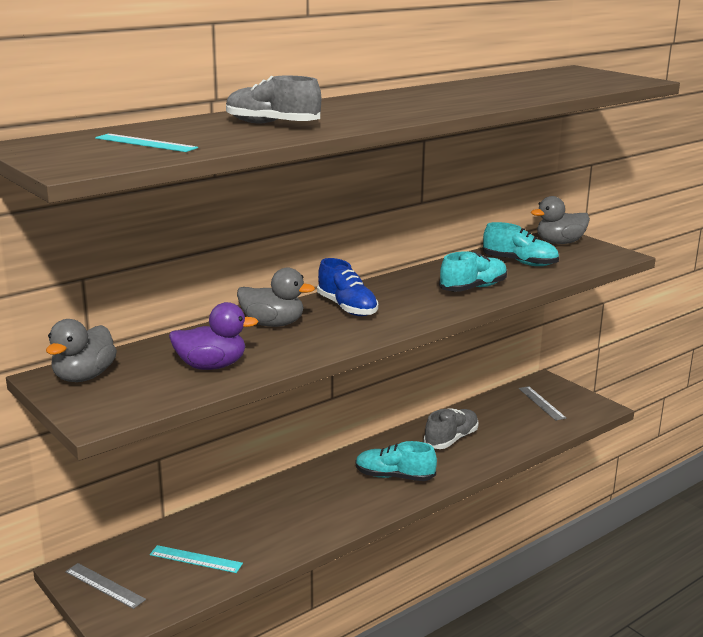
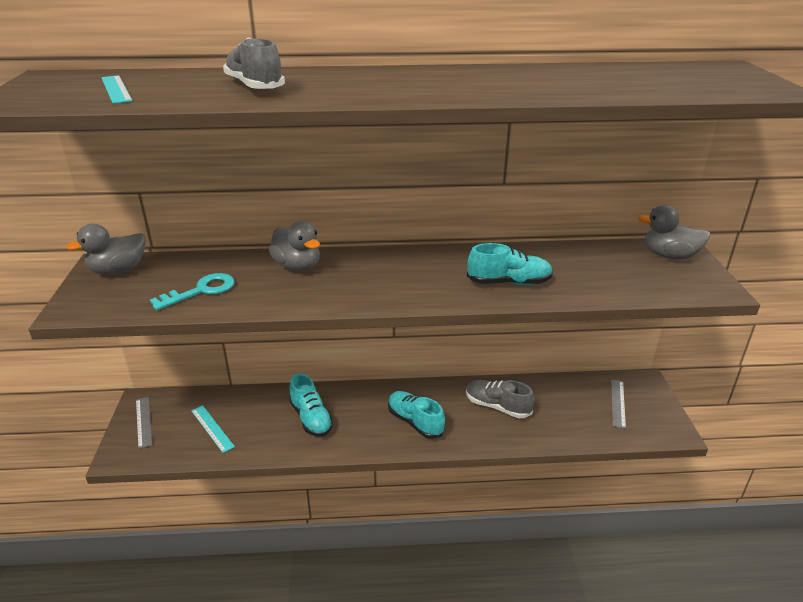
camera: 35 degrees right, 10 degrees up
(211, 366) = (201, 291): purple duck -> turquoise key
(347, 308) = (373, 269): blue shoe -> none
(451, 439) = (497, 406): grey shoe -> grey shoe turned 135 degrees counterclockwise
(520, 262) = (594, 267): turquoise shoe -> turquoise shoe (311, 418)

